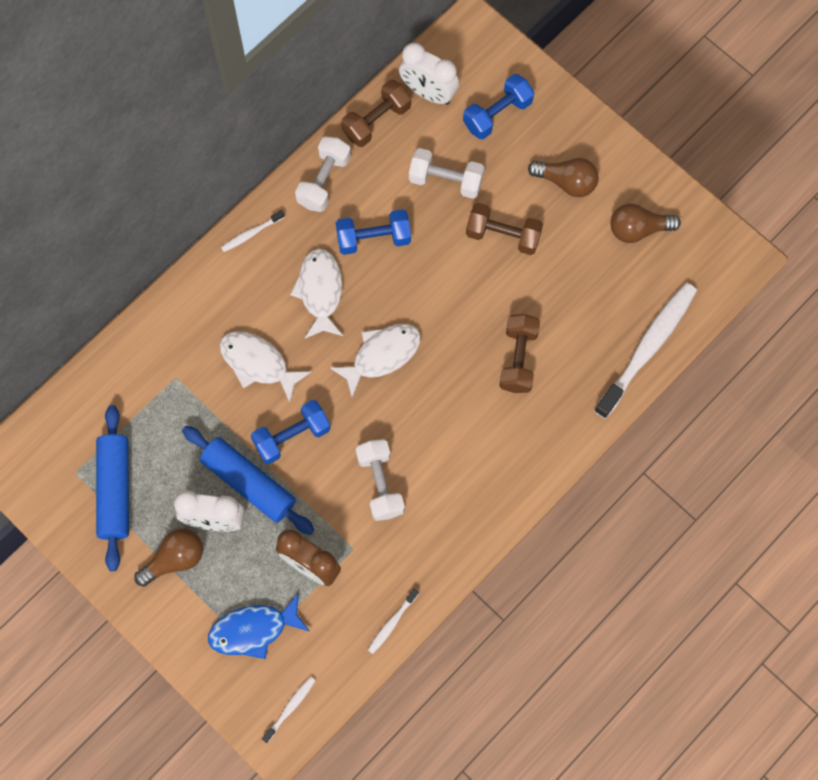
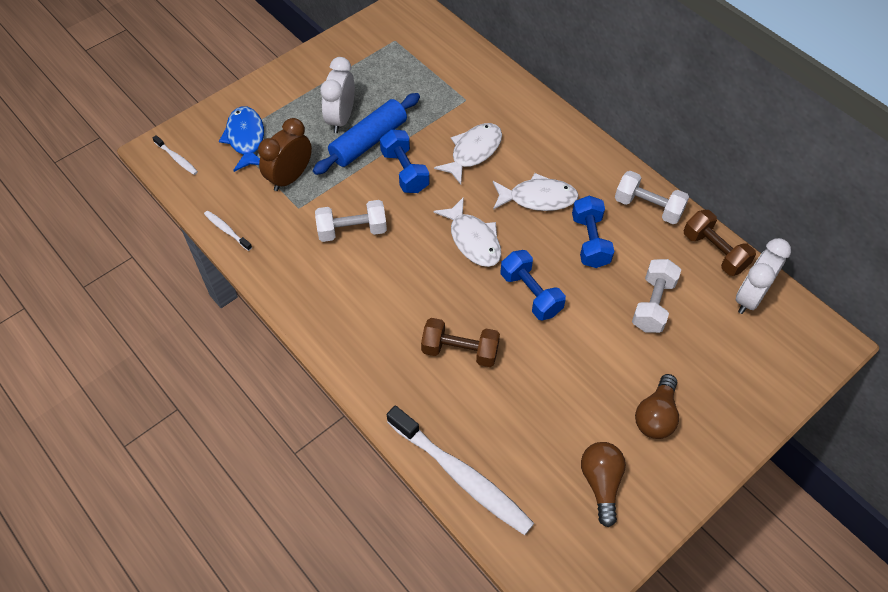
camera: 95 degrees right, 15 degrees down
(115, 490) = (376, 61): blue rolling pin -> none
(175, 559) = (314, 94): brown light bulb -> none
(251, 233) = (595, 153): white toothbrush -> none
(497, 114) = (731, 357): blue dumbbell -> blue dumbbell (530, 294)
(503, 235) = (593, 349): brown dumbbell -> none

